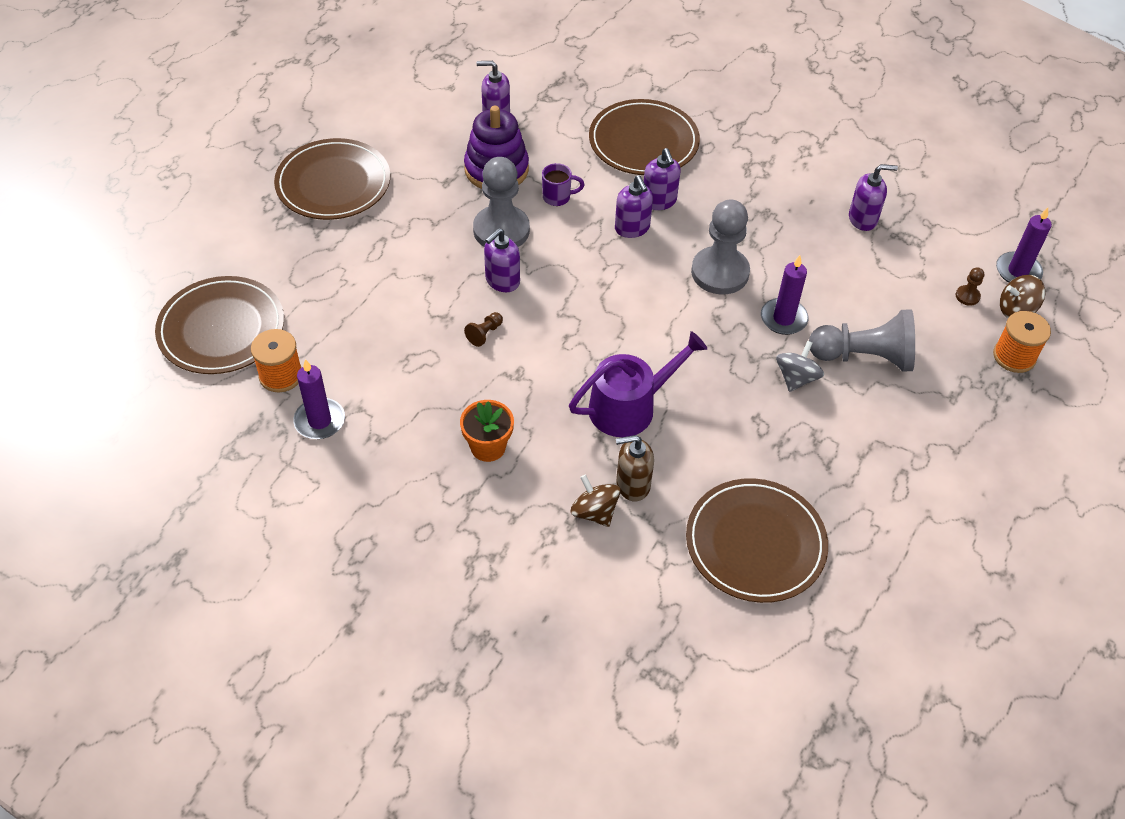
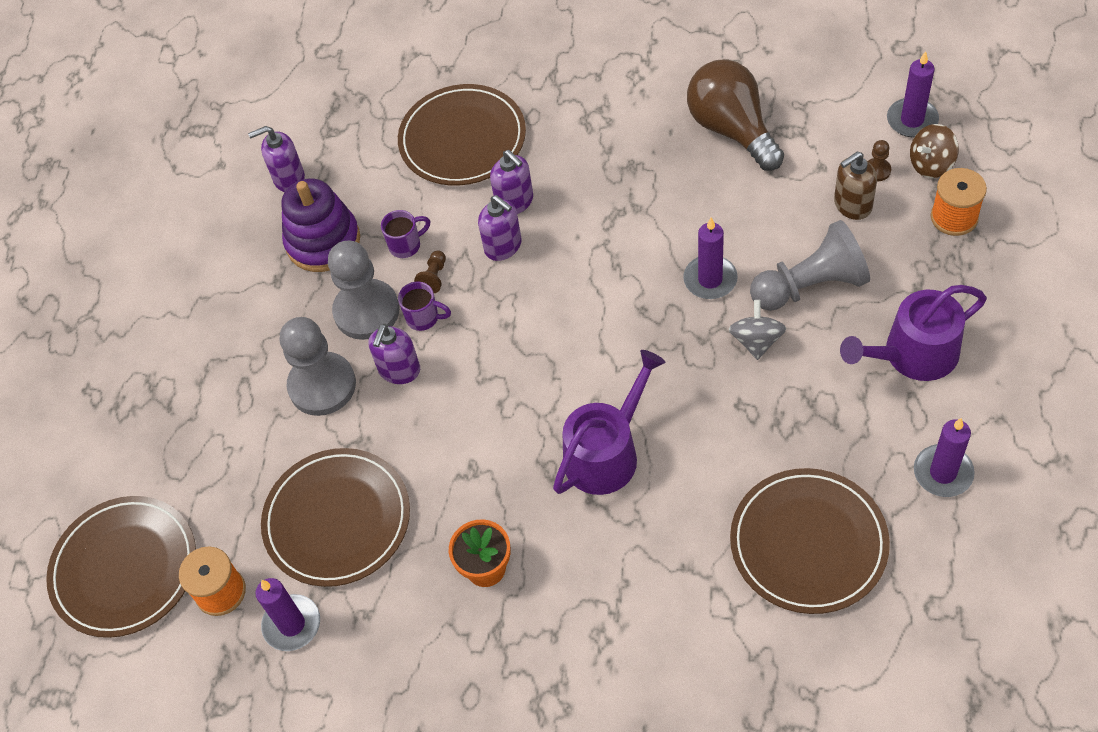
camera: 15 degrees left, 5 degrees up
(333, 183) = (153, 338): brown plate -> brown plate (337, 519)
(484, 334) = (413, 440): brown pawn -> brown pawn (434, 277)
(542, 253) = (424, 318): none -> purple mug
(594, 512) = (632, 588): brown spinning top -> none
(632, 485) = (655, 539): brown soap dispenser -> brown soap dispenser (852, 205)
(720, 272) = (619, 256): grey pawn -> grey pawn (322, 385)
(863, 219) = (732, 129): purple soap dispenser -> brown light bulb
(898, 541) = (943, 473): none -> purple candle
(922, 442) = (913, 354): none -> purple watering can

